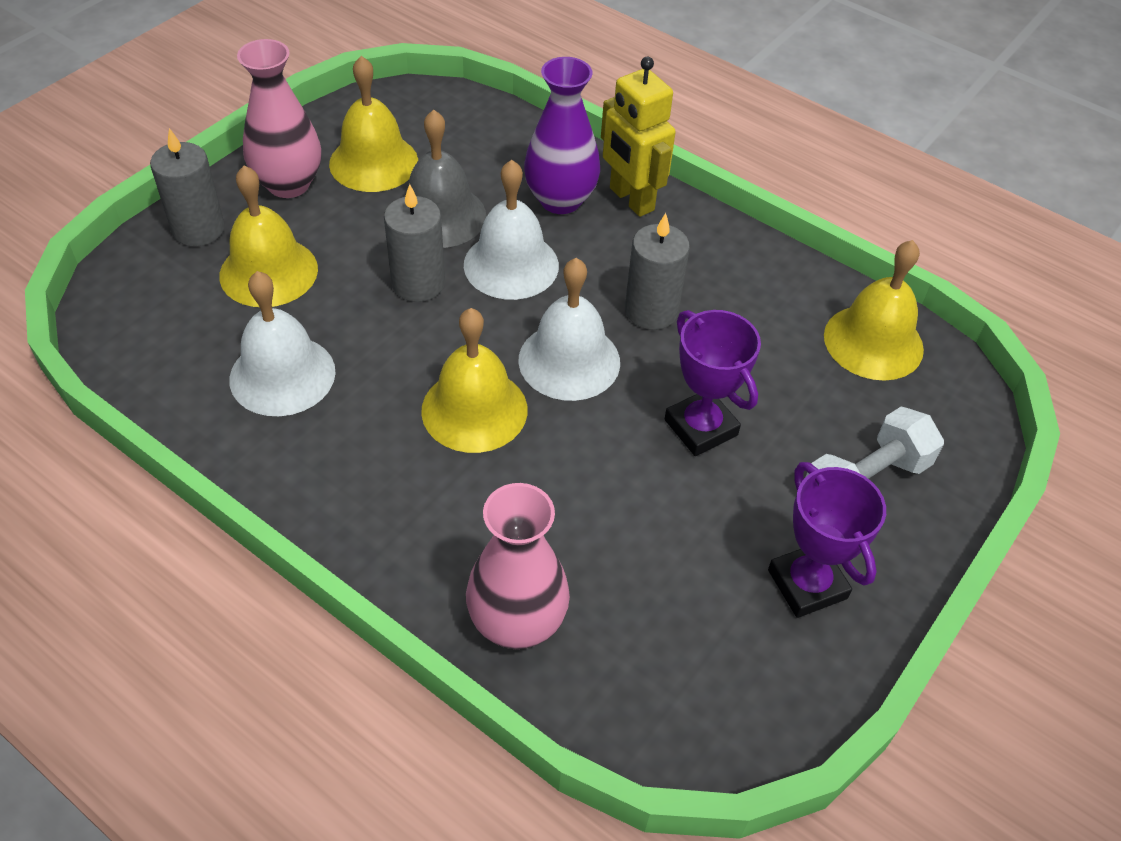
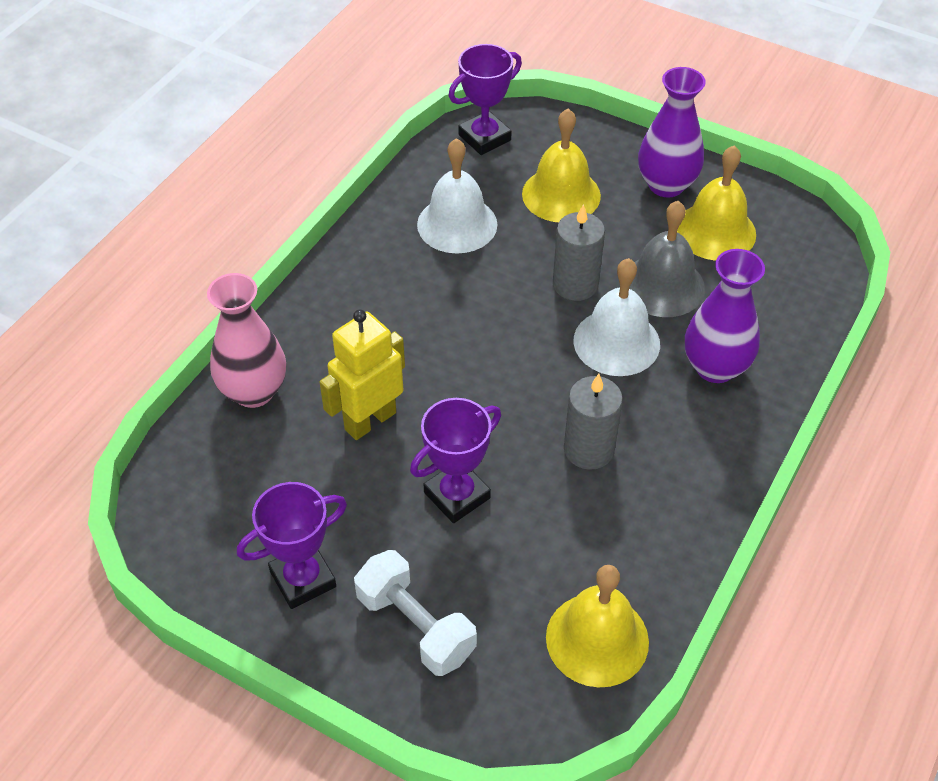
camera: 85 degrees right, 0 degrees up
(132, 327) = (484, 137): none -> purple trophy
(198, 229) = (595, 146): grey candle -> none
(288, 184) = (666, 185): pink vase -> purple vase
(474, 410) = (446, 340): yellow bell -> none
(569, 360) = (513, 395): white bell -> none
(631, 199) = (737, 422): yellow robot -> yellow robot (370, 420)

